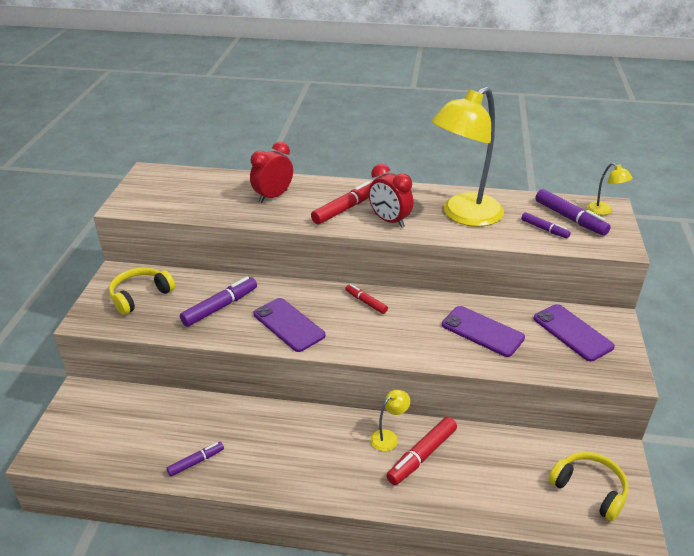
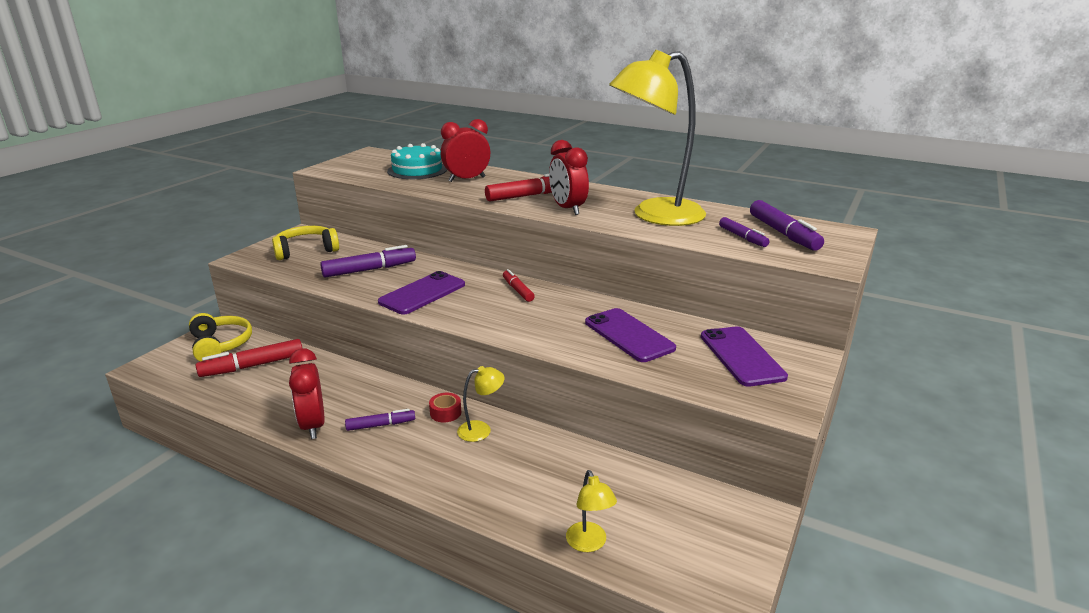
camera: 20 degrees right, 10 degrees down
(196, 462) = (270, 404): purple marker -> purple marker (380, 425)
(216, 191) = (417, 170): none -> turquoise cake
(249, 472) = (313, 425): none -> red clock
(288, 325) = (422, 293): purple phone -> purple phone turned 60 degrees clockwise
(350, 428) = (445, 413): none -> red tape
(422, 455) = (505, 455): red marker -> red marker (253, 366)
(589, 489) = (691, 541): yellow headphones -> yellow headphones (220, 345)
(604, 211) = (833, 233): yellow lamp -> yellow lamp (589, 544)

